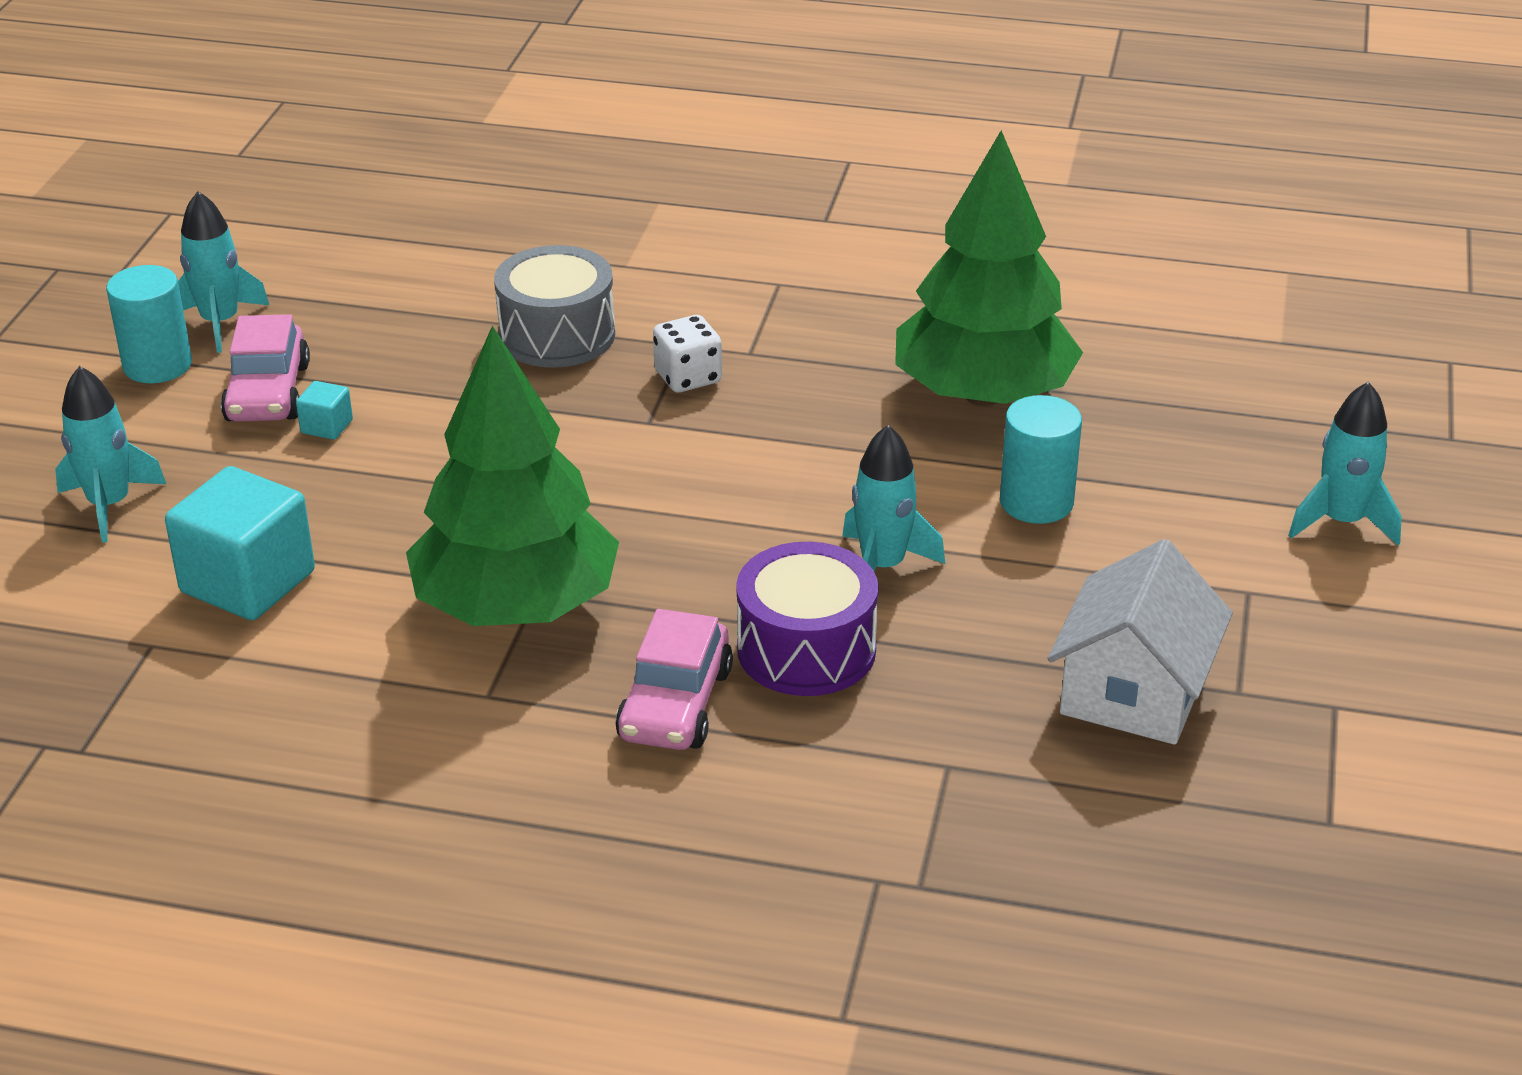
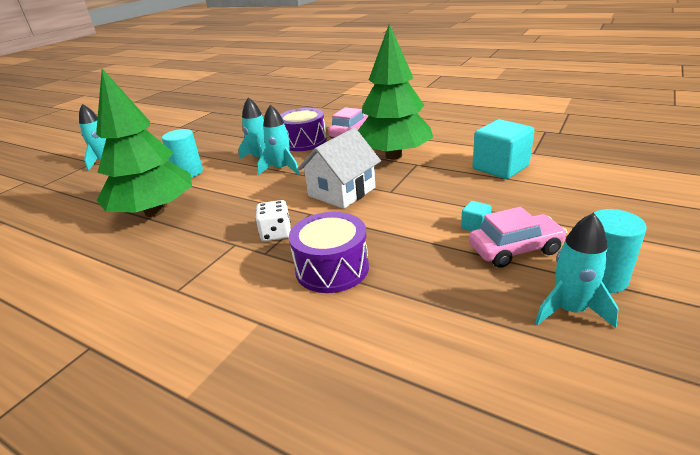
camera: 160 degrees left, 5 degrees down
(109, 505) = (581, 199): turquoise rocket -> turquoise rocket (282, 169)
(268, 393) = (515, 249): pink car -> pink car turned 60 degrees clockwise
(557, 335) = (332, 268): grey drum -> purple drum
(1133, 692) = (224, 130): white house -> white house (342, 192)

